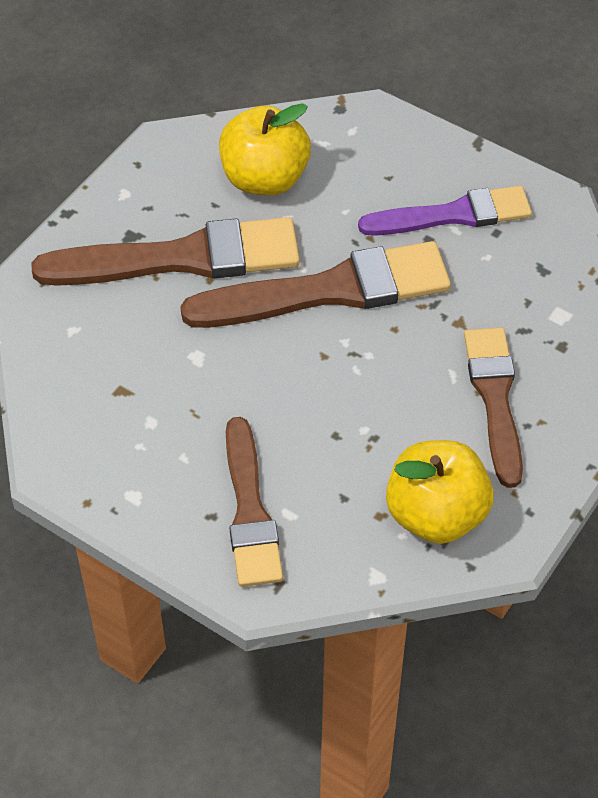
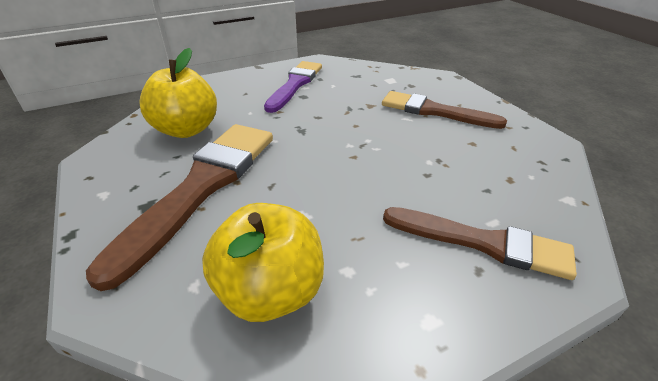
camera: 60 degrees left, 15 degrees down
(330, 291) = (303, 136): brown brush -> none
(436, 514) = (518, 157): yellow apple -> yellow apple (271, 291)

